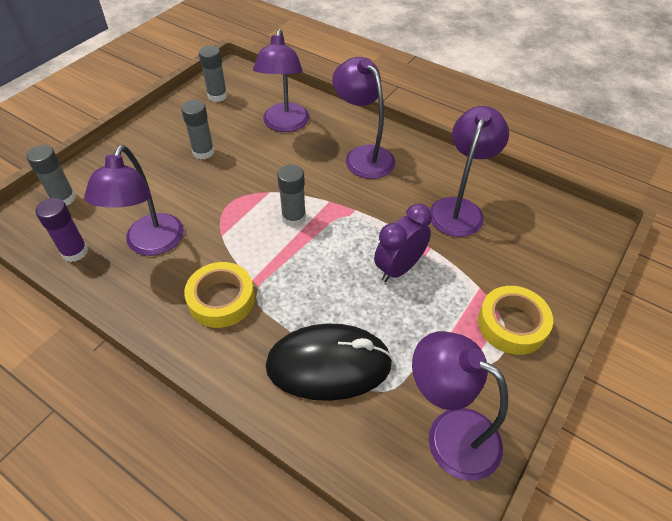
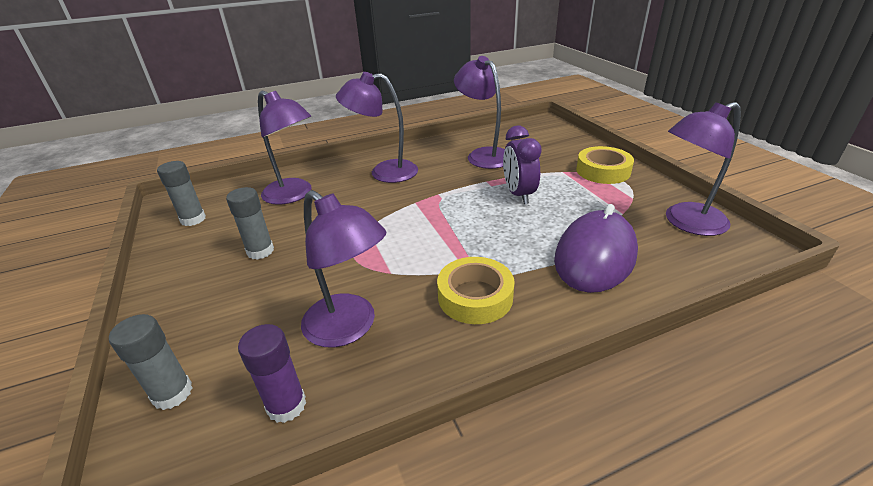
camera: 55 degrees left, 15 degrees down
(294, 218) = (414, 225): grey glue stick -> none
(329, 365) = (594, 256): black mouse -> purple mouse

